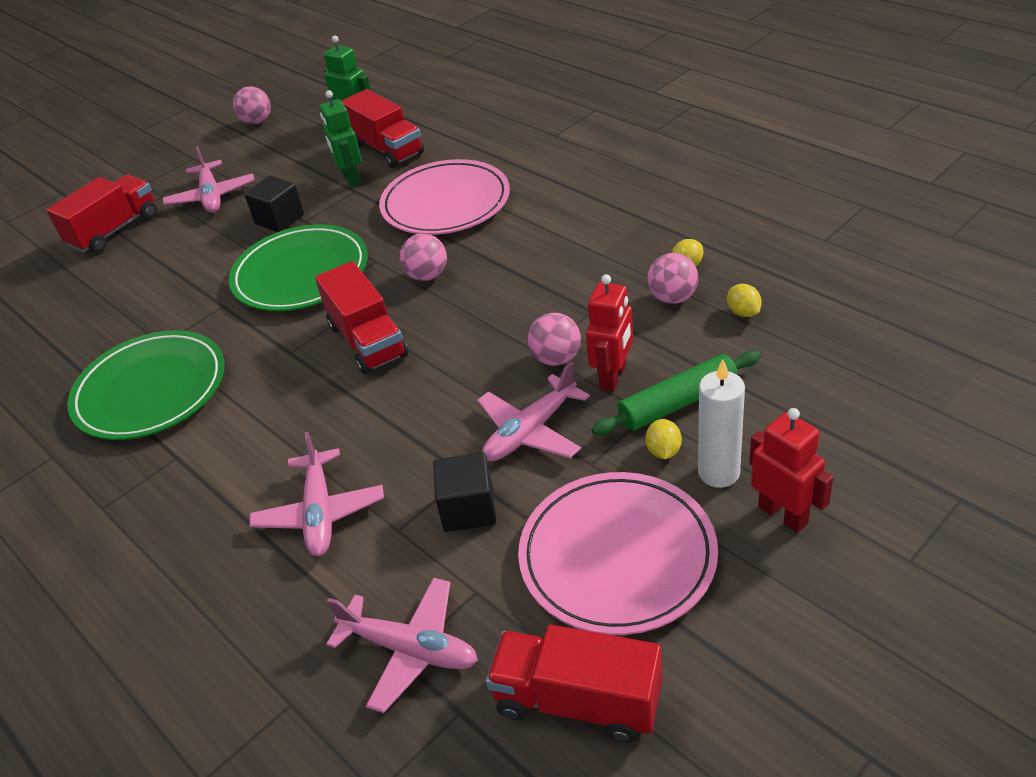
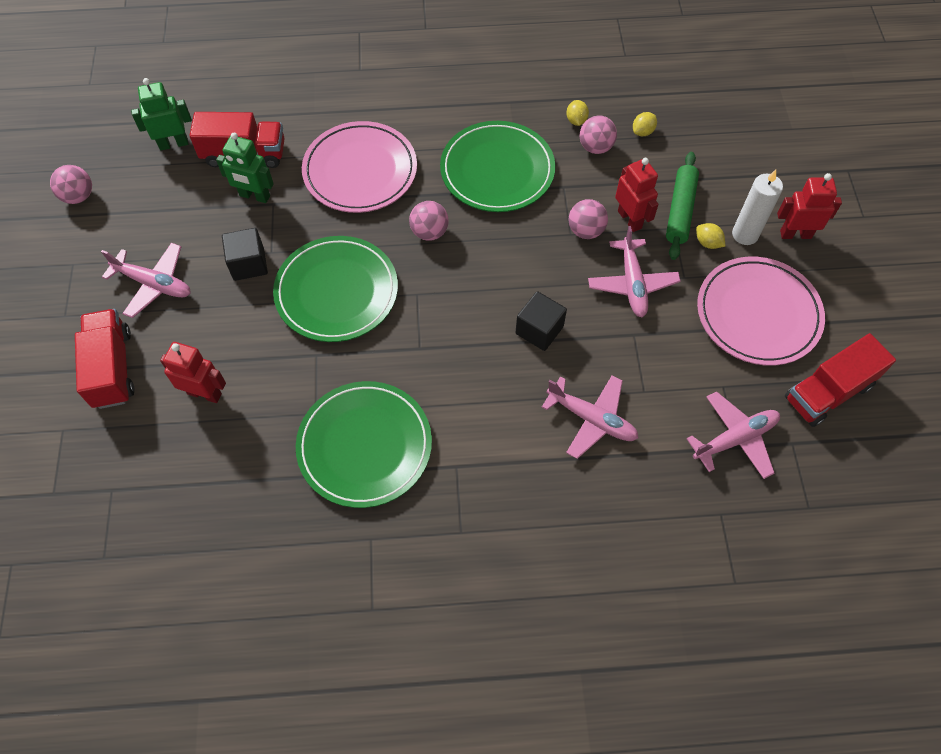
camera: 55 degrees left, 20 degrees up
(130, 281) = (205, 393): none -> red robot
(367, 341) = (459, 302): red truck -> none
(468, 509) = (662, 350): black cube -> black cube (539, 330)
(552, 264) = (497, 170): none -> green plate
(743, 312) = (643, 132): yellow lemon -> yellow lemon turned 60 degrees counterclockwise

